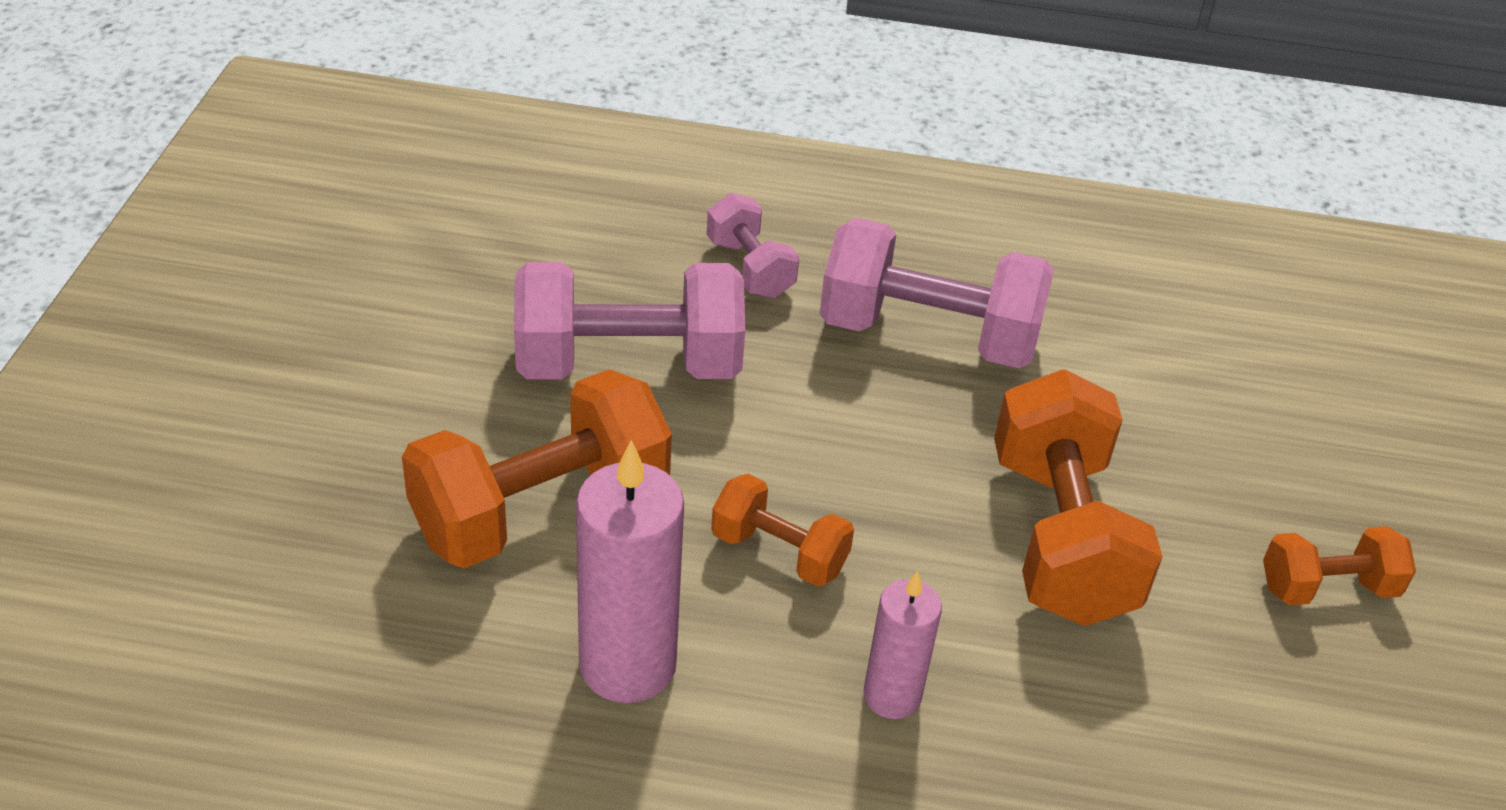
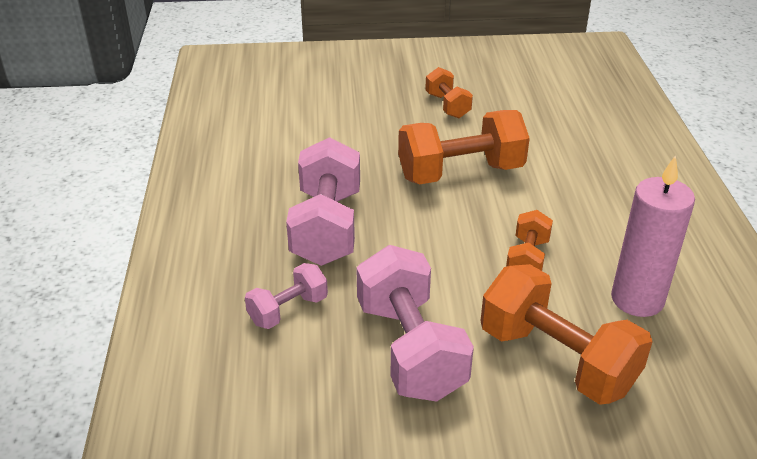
camera: 100 degrees left, 5 degrees down
(892, 696) = (590, 212): pink candle -> none

